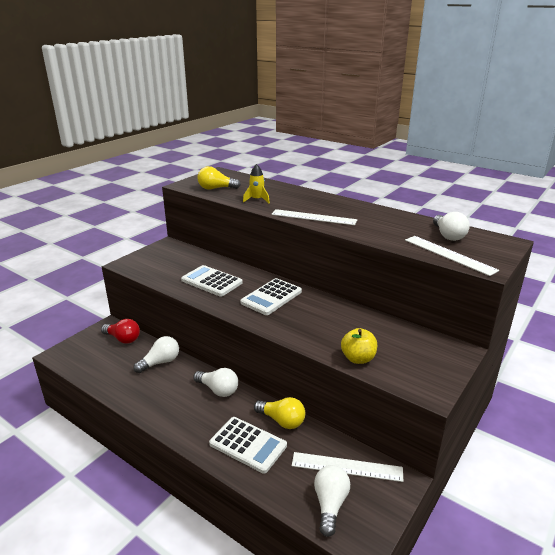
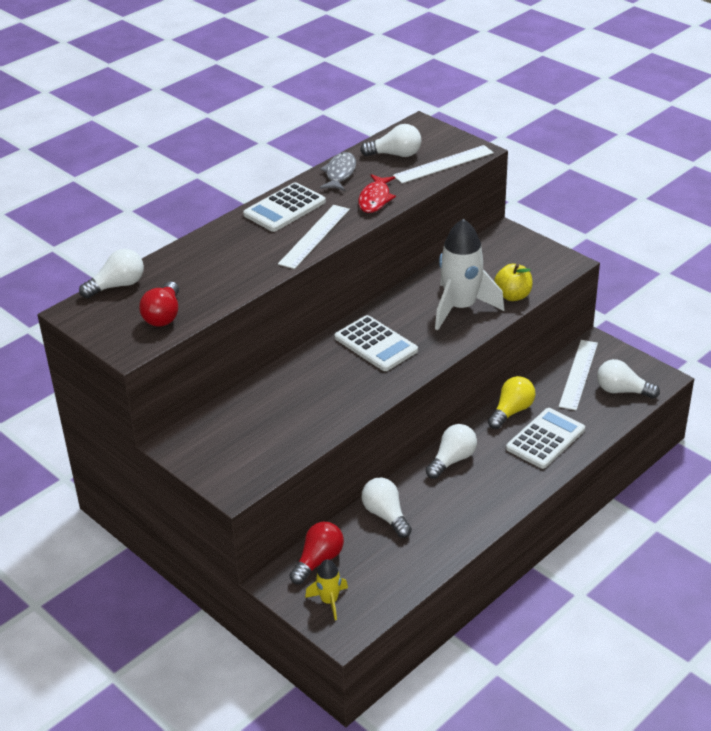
camera: 80 degrees left, 10 degrees up
(211, 281) = (320, 395): white calculator -> white calculator (284, 208)
(216, 188) = (163, 315): yellow light bulb -> red light bulb
(244, 177) = (117, 286): none -> white light bulb
(257, 200) = (231, 278): yellow rocket -> yellow rocket (329, 601)
(329, 331) = (460, 307): none -> white rocket
(374, 232) = (375, 199): none -> red fish
(403, 219) = (340, 173): none -> grey fish

